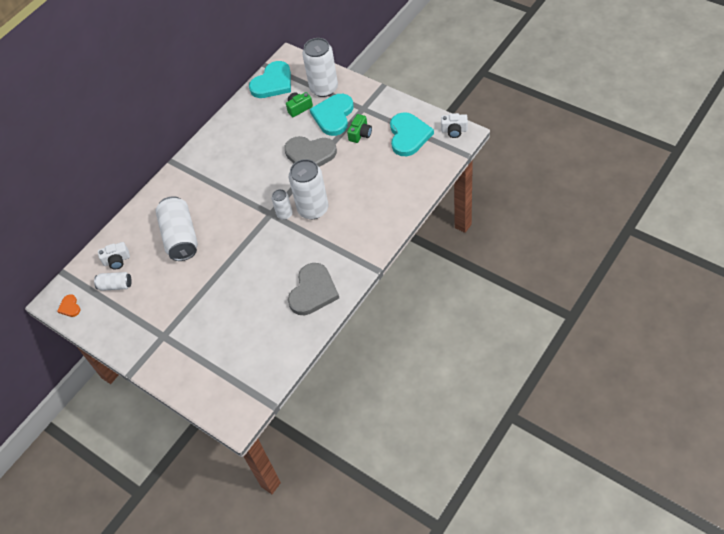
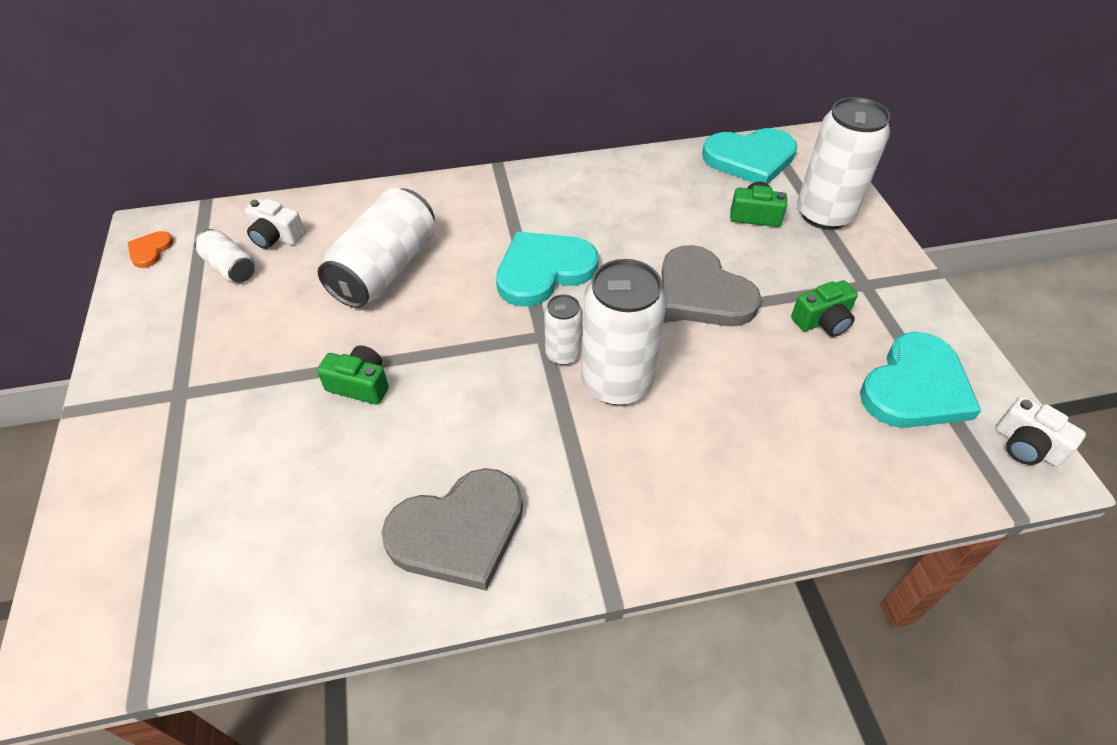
camera: 35 degrees right, 5 degrees down
(226, 280) = (360, 385): none -> green camera
(333, 116) = (801, 262): turquoise heart -> turquoise heart (543, 270)

